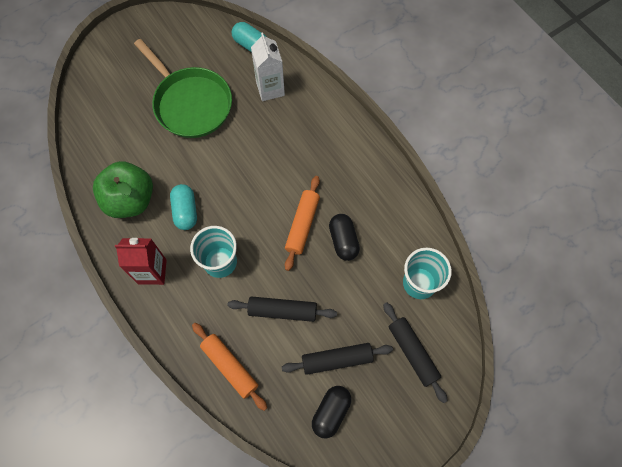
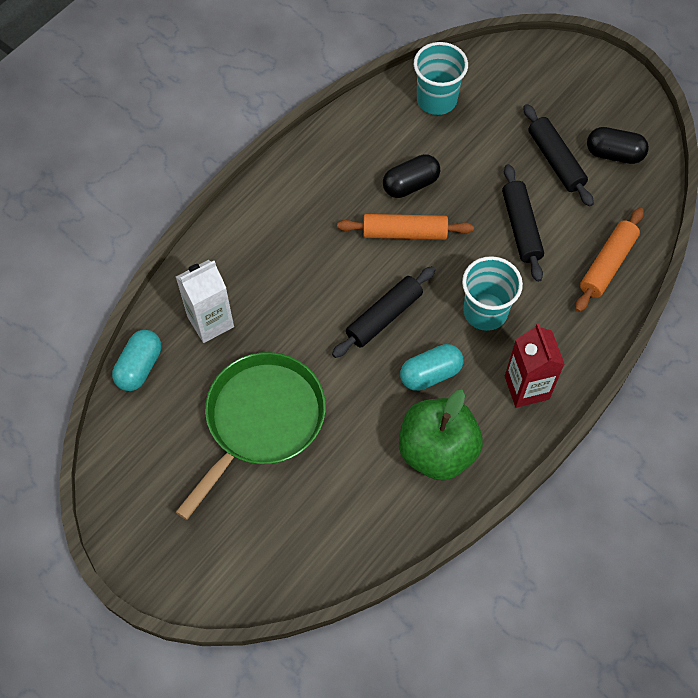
camera: 105 degrees left, 5 degrees down
(412, 352) = (519, 92): black rolling pin -> black rolling pin (384, 316)

